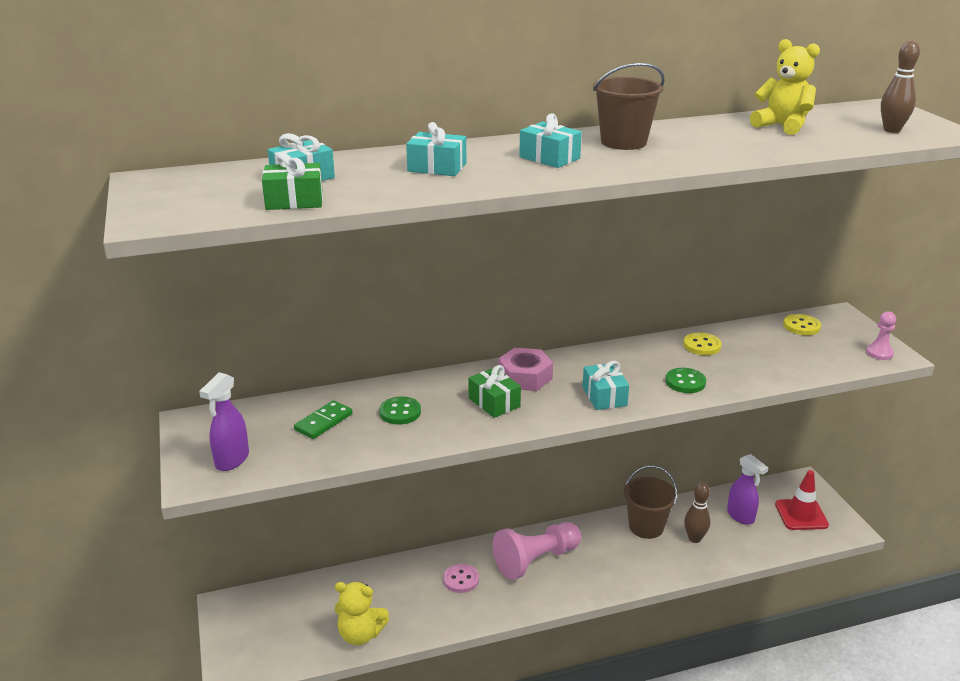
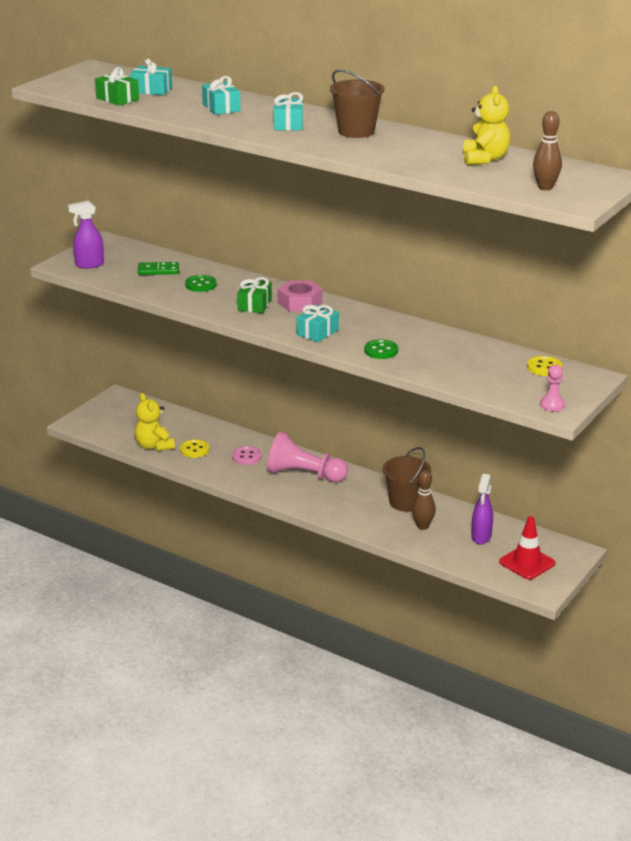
camera: 50 degrees right, 0 degrees up
(702, 345) = (444, 342): yellow button -> yellow button (194, 450)

